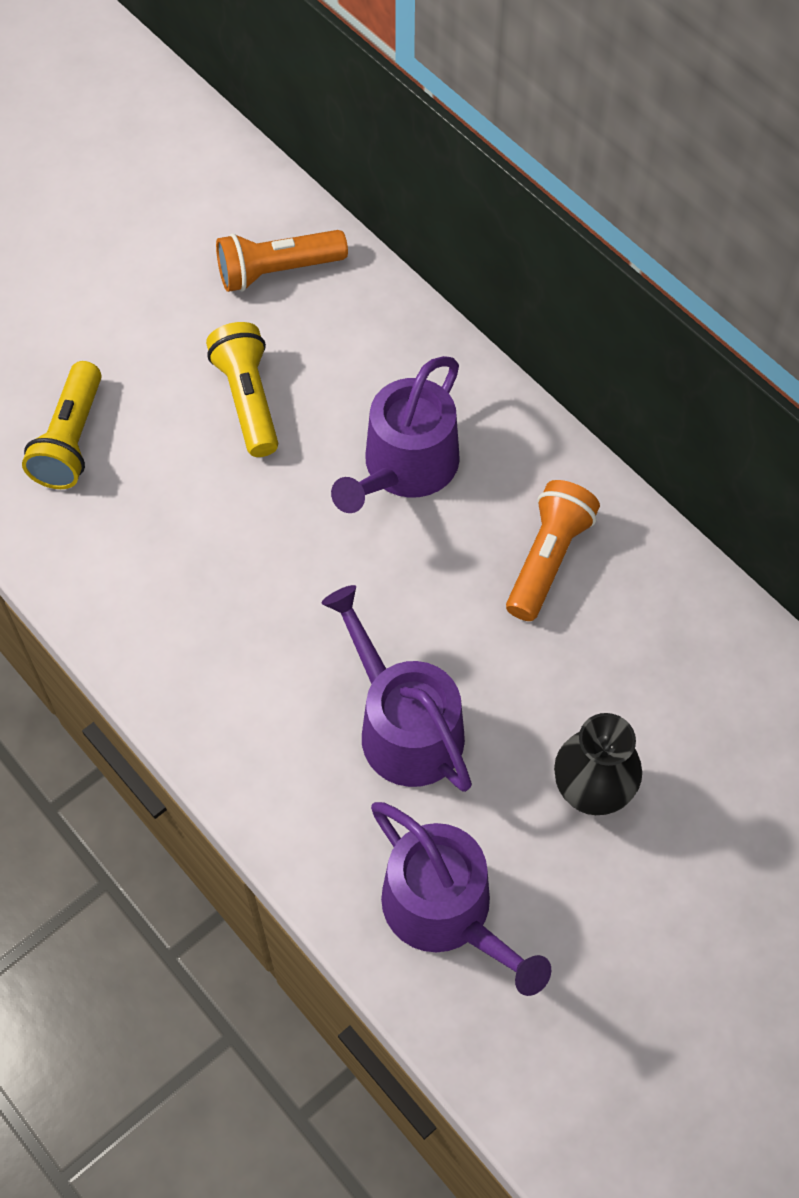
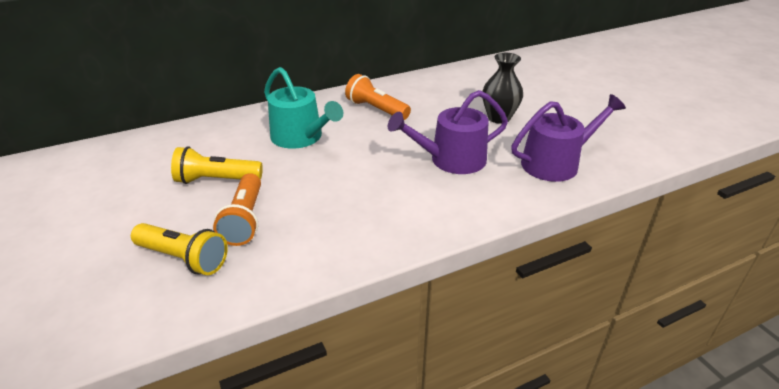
camera: 75 degrees left, 25 degrees down
(277, 271) = (138, 158): orange flashlight -> orange flashlight (245, 220)
(405, 467) = (300, 137): purple watering can -> turquoise watering can

